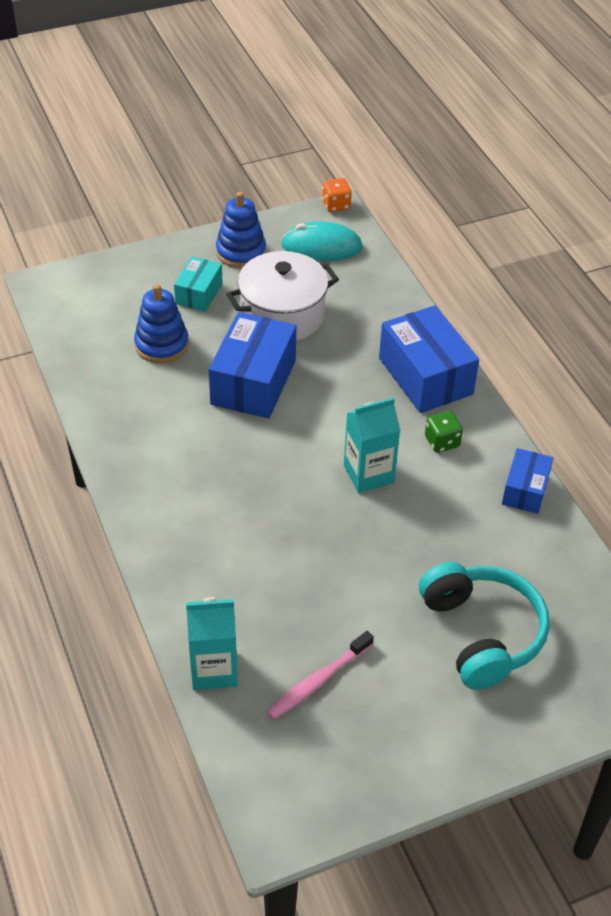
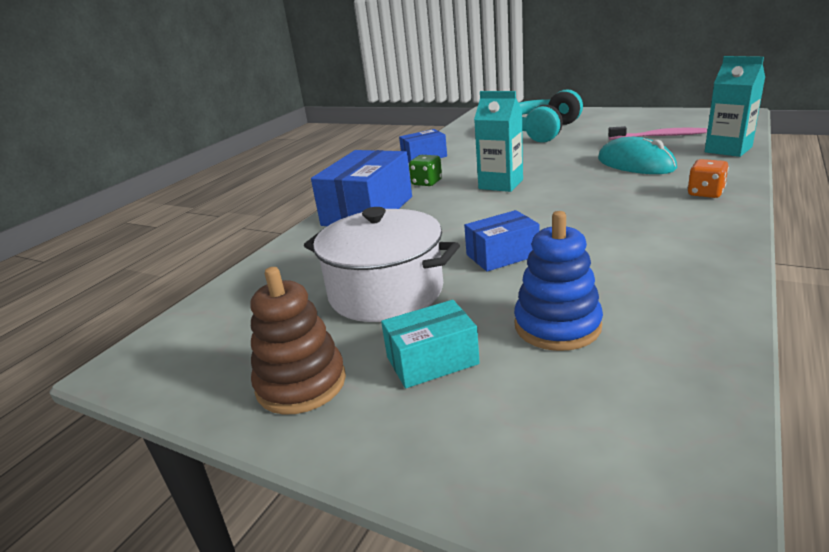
camera: 125 degrees left, 20 degrees down
(241, 252) = (301, 384): blue stacking toy -> brown stacking toy
(253, 382) = (502, 255): blue box -> blue box, size x0.56
(321, 246) = (224, 336): turquoise mouse -> turquoise mouse (635, 164)
(336, 205) = (110, 374): orange dice -> orange dice (705, 193)

